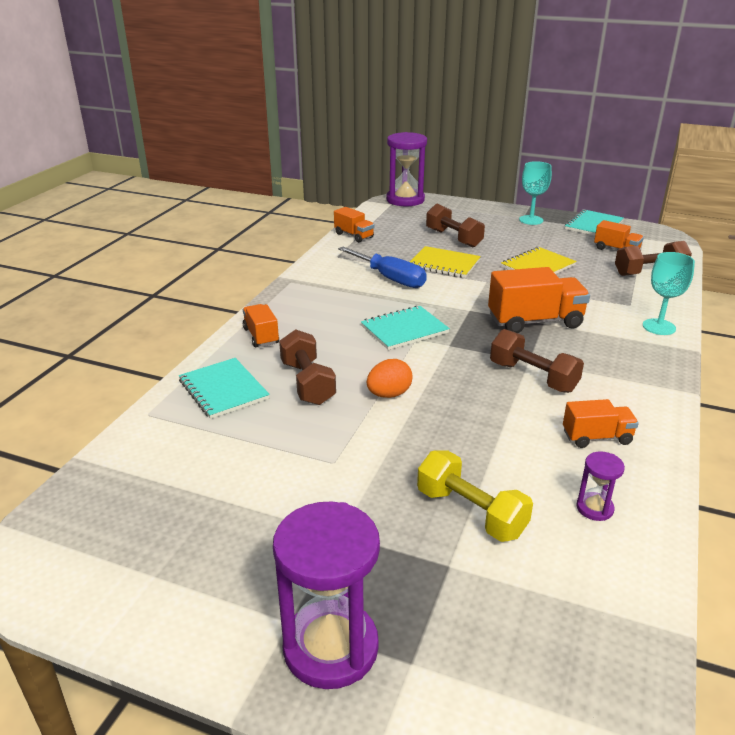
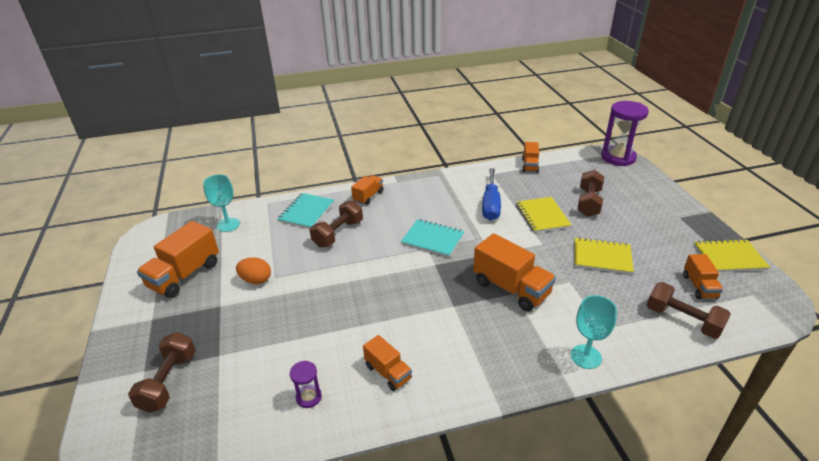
camera: 55 degrees right, 5 degrees up
(218, 551) = (185, 275): none -> orange truck
(330, 647) = (142, 339): purple hourglass -> none
(389, 394) = (354, 266): orange egg -> orange egg (256, 280)
(471, 513) = (267, 345): yellow dumbbell -> none
(531, 220) = (682, 222): turquoise goblet -> turquoise goblet (228, 225)
(533, 377) = (434, 316): brown dumbbell -> brown dumbbell (169, 381)
(593, 225) = (729, 257): turquoise notebook -> yellow notebook

